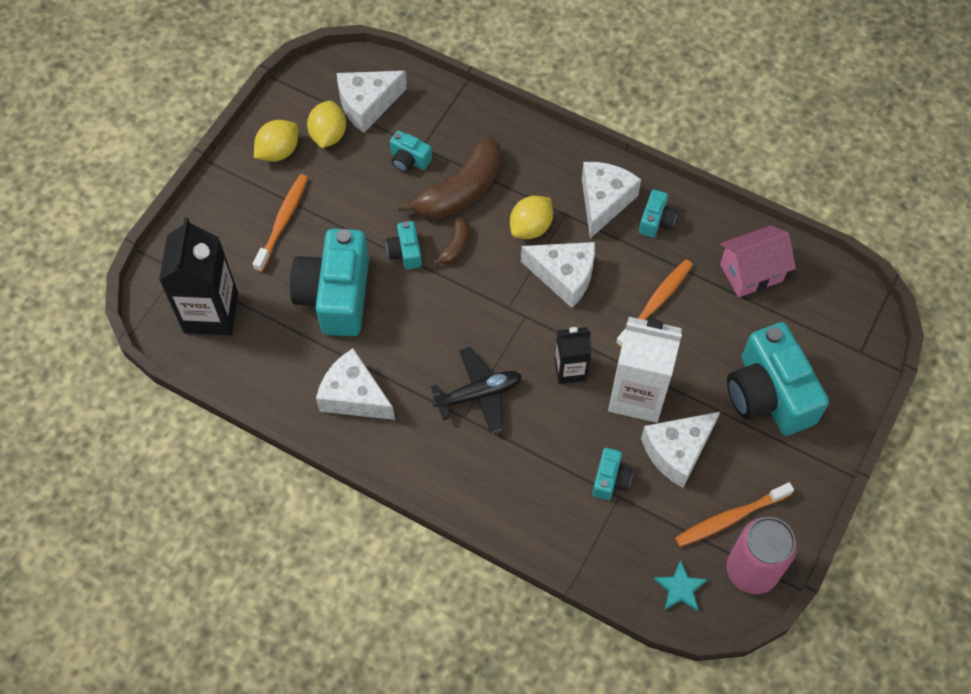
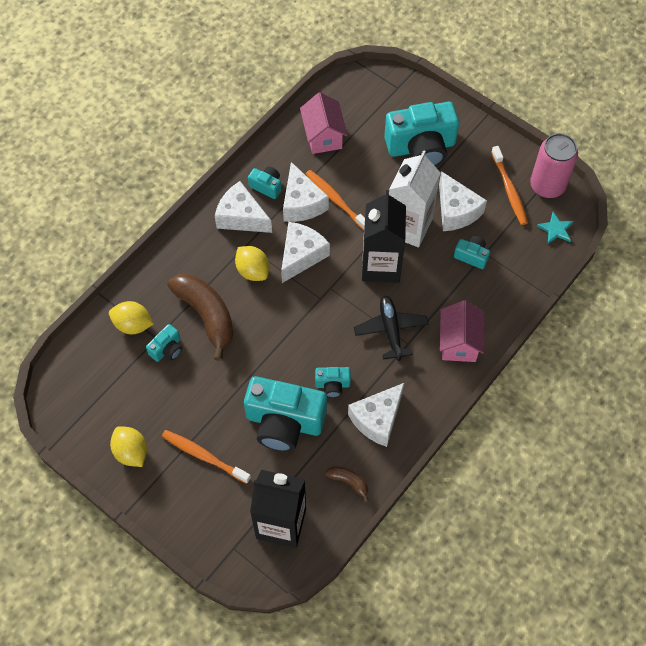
camera: 80 degrees left, 0 degrees up
(328, 135) = (125, 409): yellow lemon -> yellow lemon (133, 325)
(367, 105) = (102, 374): white cheese -> white cheese (301, 203)
(405, 252) = (255, 364): turquoise camera -> turquoise camera (332, 385)
(455, 246) = (258, 327): brown banana -> brown banana (349, 482)
(476, 478) = (459, 342): none -> pink house
(570, 370) = (381, 265): black carton -> black carton, size x1.75

